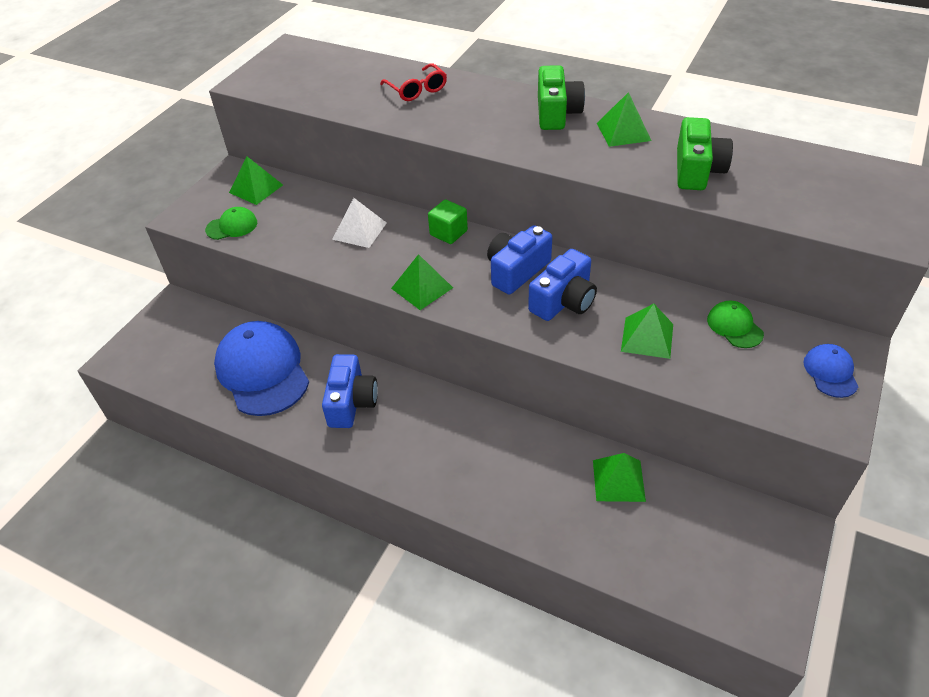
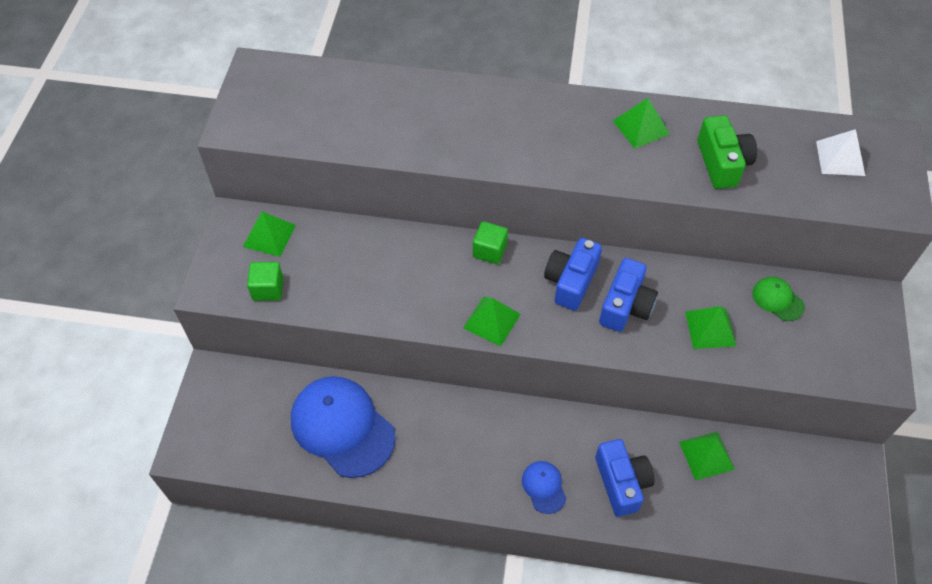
camera: 20 degrees left, 10 degrees up
(232, 226) = (268, 289): green cap -> green cube
(351, 402) = (444, 439): blue camera -> blue camera (622, 482)
(359, 231) = (401, 267): white pyramid -> white pyramid (840, 158)
(417, 90) = (420, 107): red glasses -> none
(556, 113) = (570, 114): green camera -> none
(830, 372) = (865, 328): blue cap -> blue cap (544, 487)

